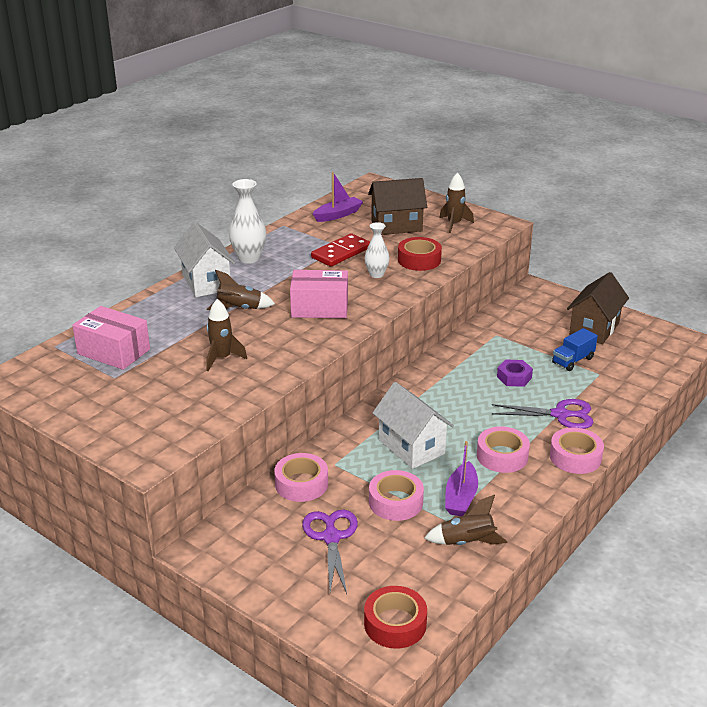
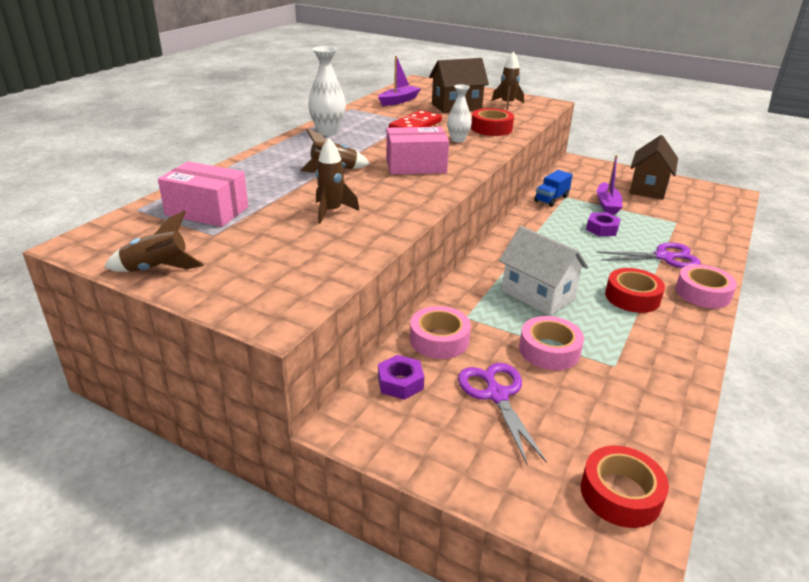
camera: 10 degrees left, 0 degrees up
(206, 282) = (291, 151): white house -> none
(254, 519) = (400, 382): none -> purple nut
(461, 497) = (614, 340): purple boat -> purple boat (607, 204)
(467, 542) = (648, 387): brown rocket -> brown rocket (157, 269)
(502, 456) = (632, 297): pink tape -> red tape
(573, 360) = (646, 213): blue truck -> blue truck (551, 199)

